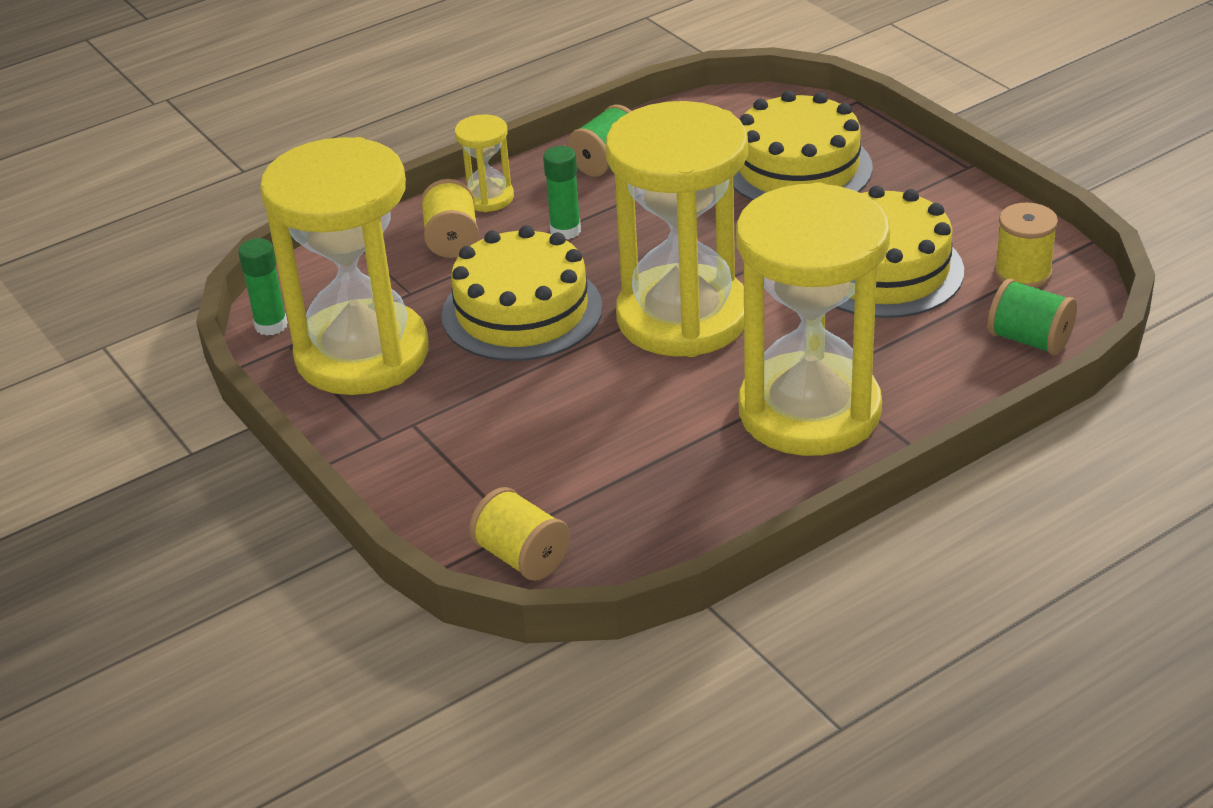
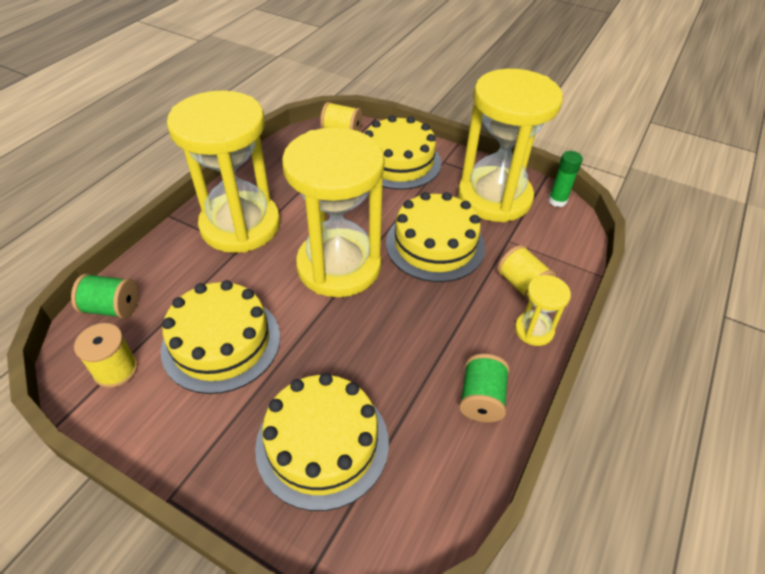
camera: 150 degrees right, 10 degrees up
(463, 458) = (398, 162): none -> yellow cake
(565, 231) = (457, 315): green glue stick -> none

